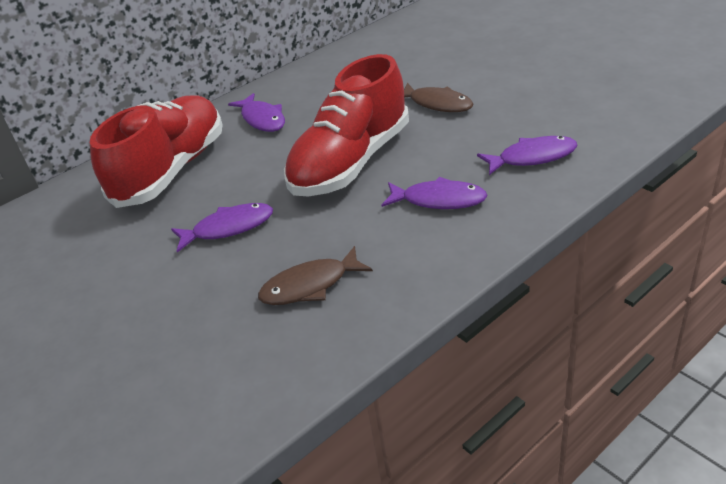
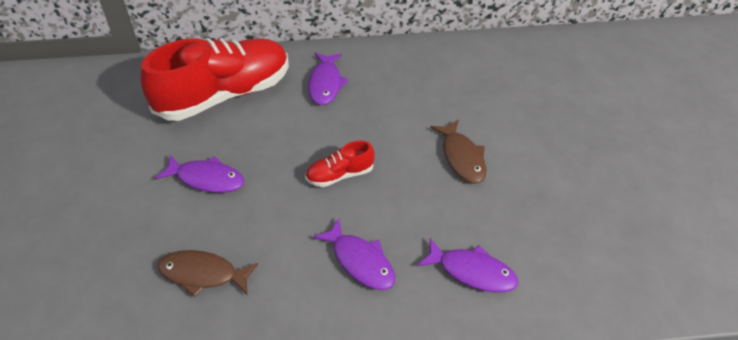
camera: 30 degrees right, 10 degrees up
(351, 163) = (340, 175): red shoe -> red shoe, size x0.44

